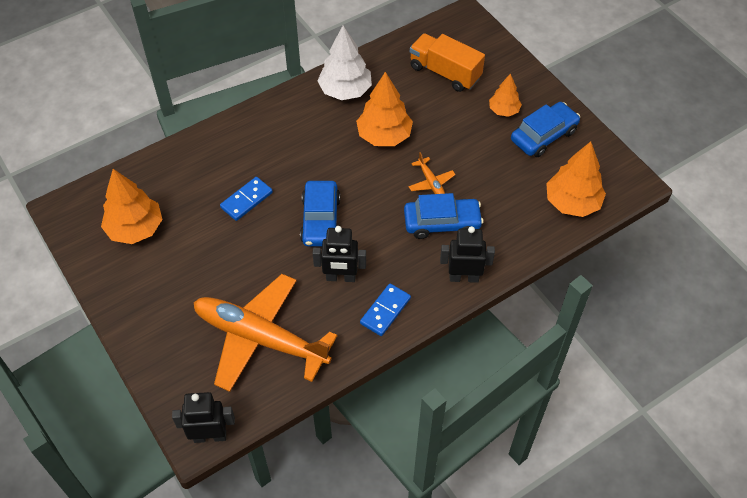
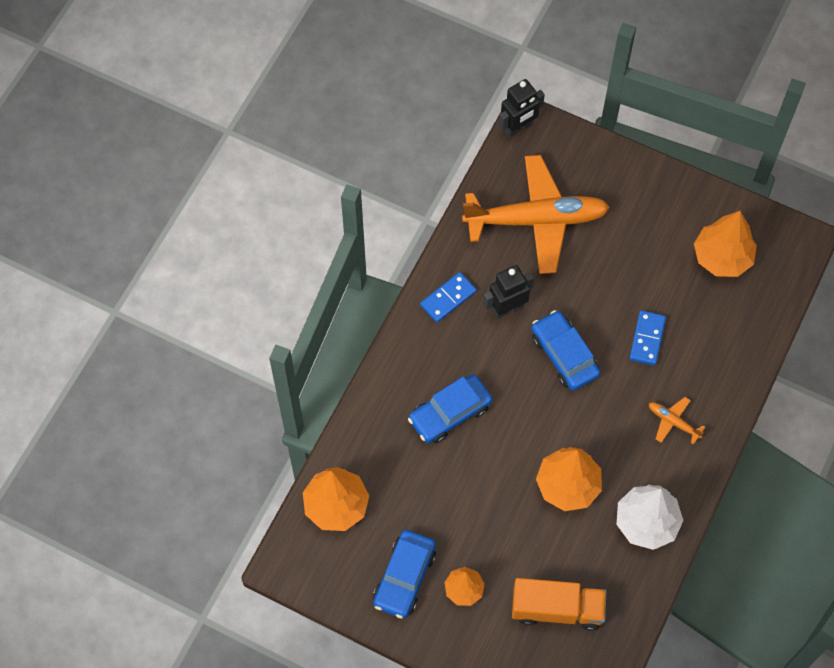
camera: 150 degrees right, 10 degrees up
(385, 311) = (448, 298): blue domino -> blue domino turned 45 degrees clockwise
(431, 183) = (487, 453): orange plane -> orange plane (673, 422)
(464, 277) = (398, 367): black robot -> none

